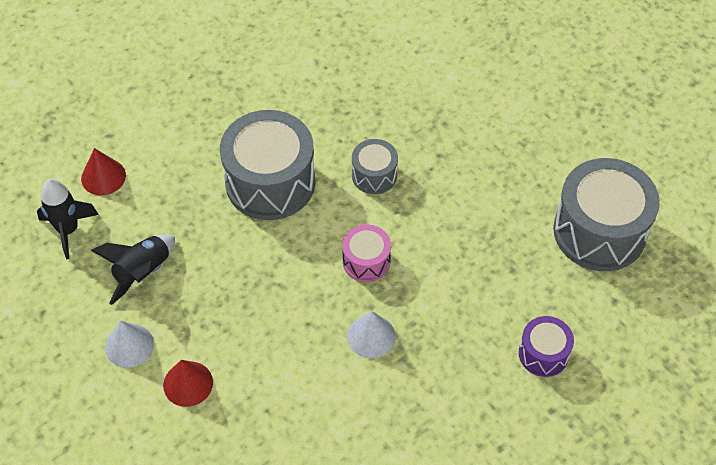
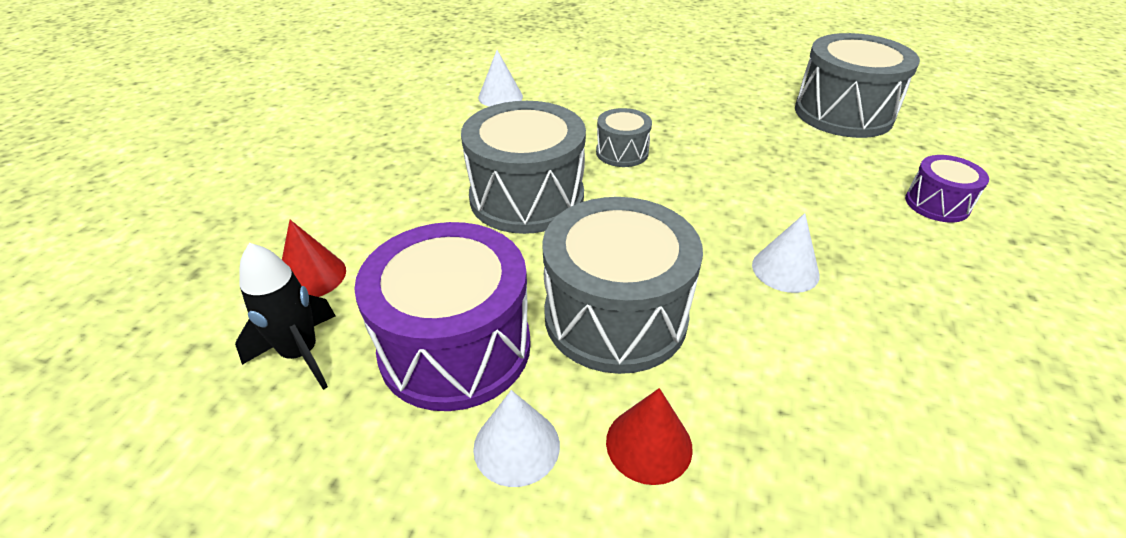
camera: 35 degrees left, 15 degrees down
(143, 272) = (455, 347): black rocket -> purple drum
(240, 305) = (615, 316): none -> grey drum
(342, 59) = (500, 97): none -> white cone
(366, 261) = (697, 213): pink drum -> none

